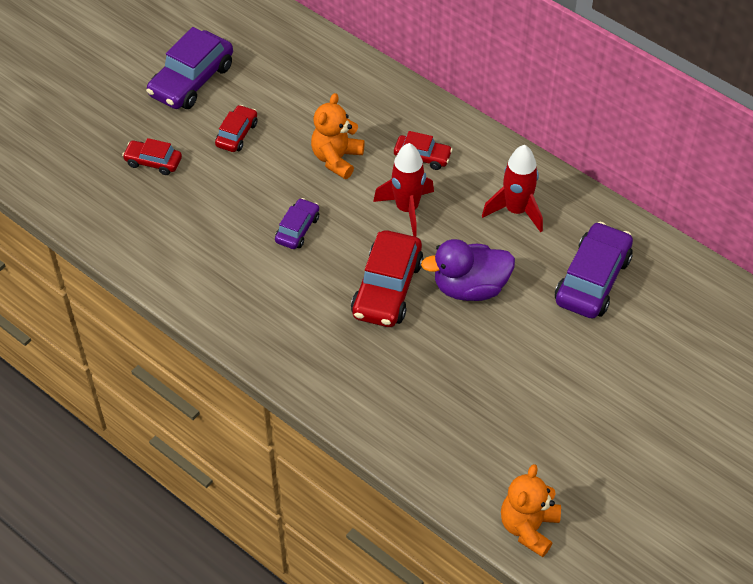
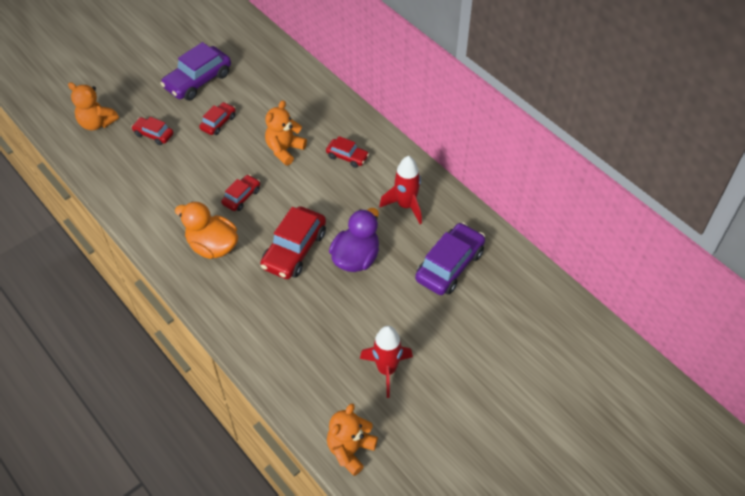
camera: 10 degrees right, 0 degrees up
(70, 156) = (97, 123): none -> orange teddy bear
(278, 299) = (212, 246): none -> orange duck
(297, 229) = (241, 197): purple car -> red car
(407, 209) = (325, 193): red rocket -> red rocket (386, 370)
(470, 287) = (356, 258): purple duck -> purple duck turned 120 degrees clockwise

